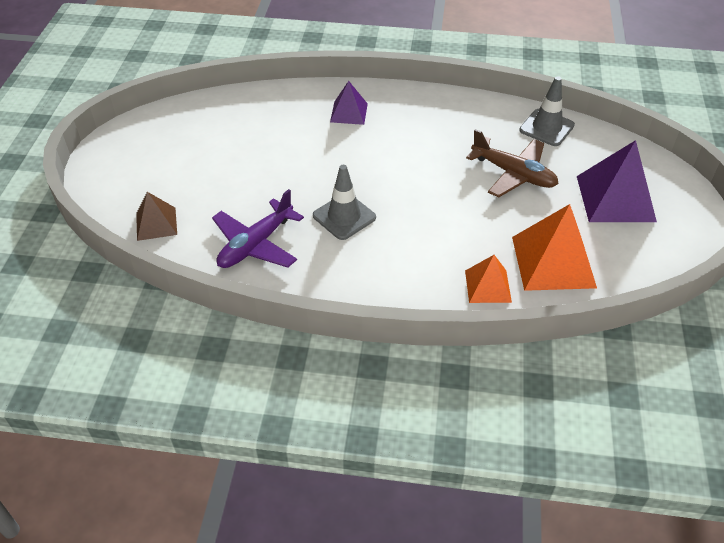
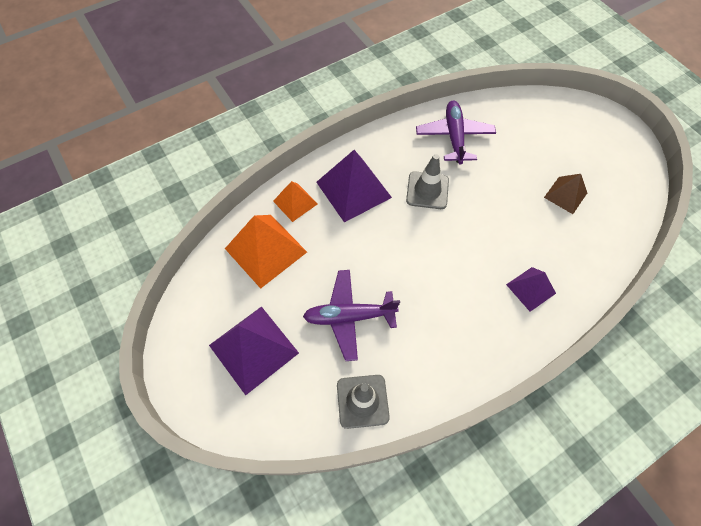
camera: 140 degrees right, 15 degrees up
(156, 224) = (523, 111): brown pyramid -> brown pyramid (565, 195)
(415, 261) = (353, 189): none -> purple pyramid
(513, 174) = (349, 316): brown plane -> purple plane

